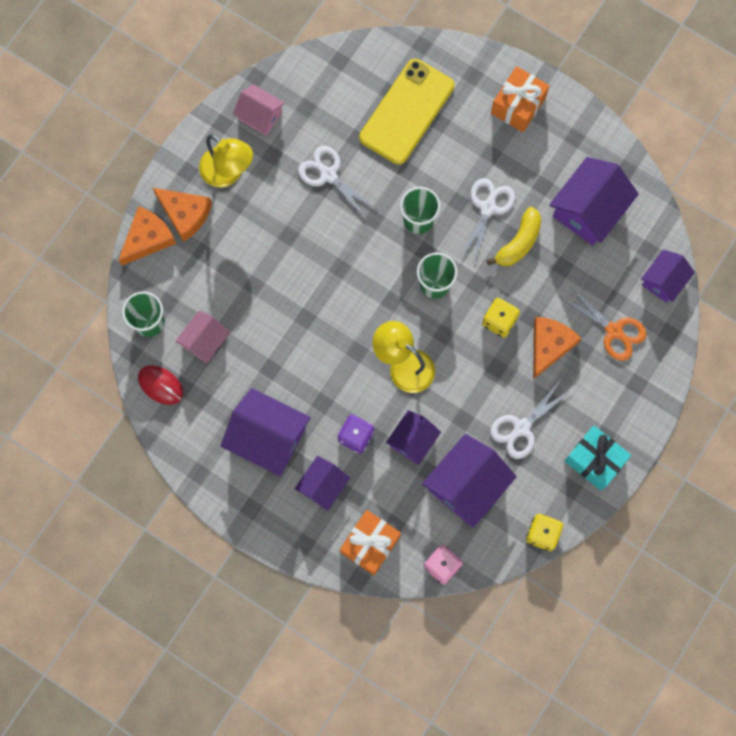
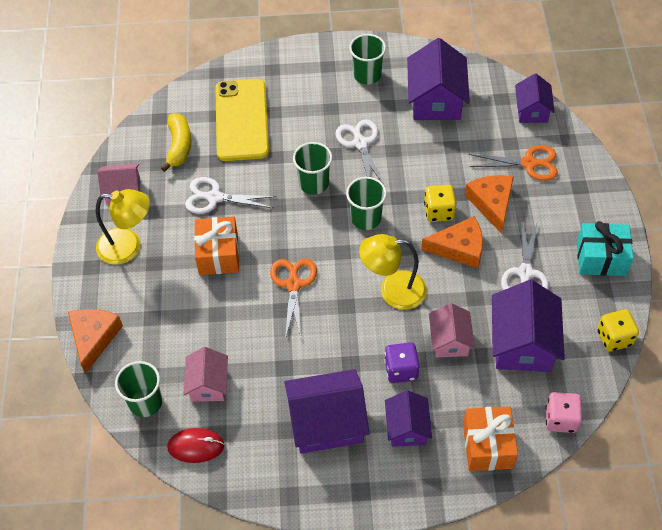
camera: 35 degrees left, 20 degrees down
(185, 214) = (113, 299): orange cheese -> orange cheese (459, 248)
(331, 302) = (293, 284): none -> orange scissors
(412, 440) = (449, 340): purple house -> pink house
(518, 105) = (323, 68): orange gift -> orange gift (218, 254)
(518, 242) = (404, 151): yellow banana -> yellow banana (179, 146)
(550, 141) = (367, 75): none -> green cup

